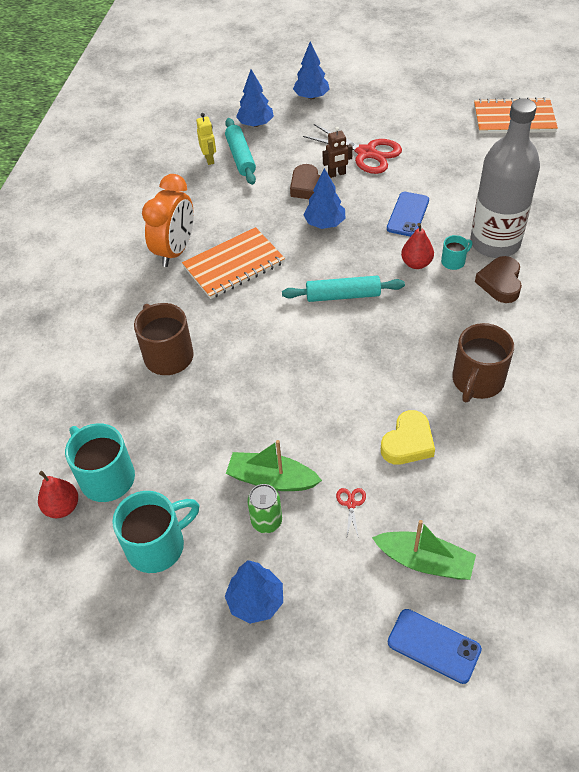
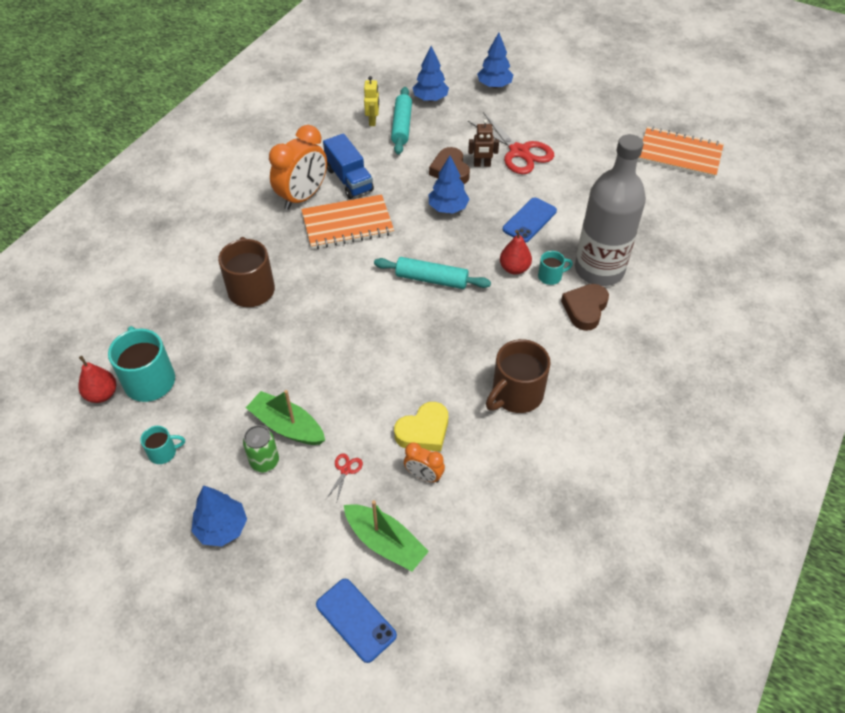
camera: 15 degrees right, 0 degrees up
(157, 545) = (163, 452): turquoise mug -> turquoise mug, size x0.51
(214, 222) = (349, 180): none -> blue truck
(429, 485) = (424, 476): none -> orange clock

